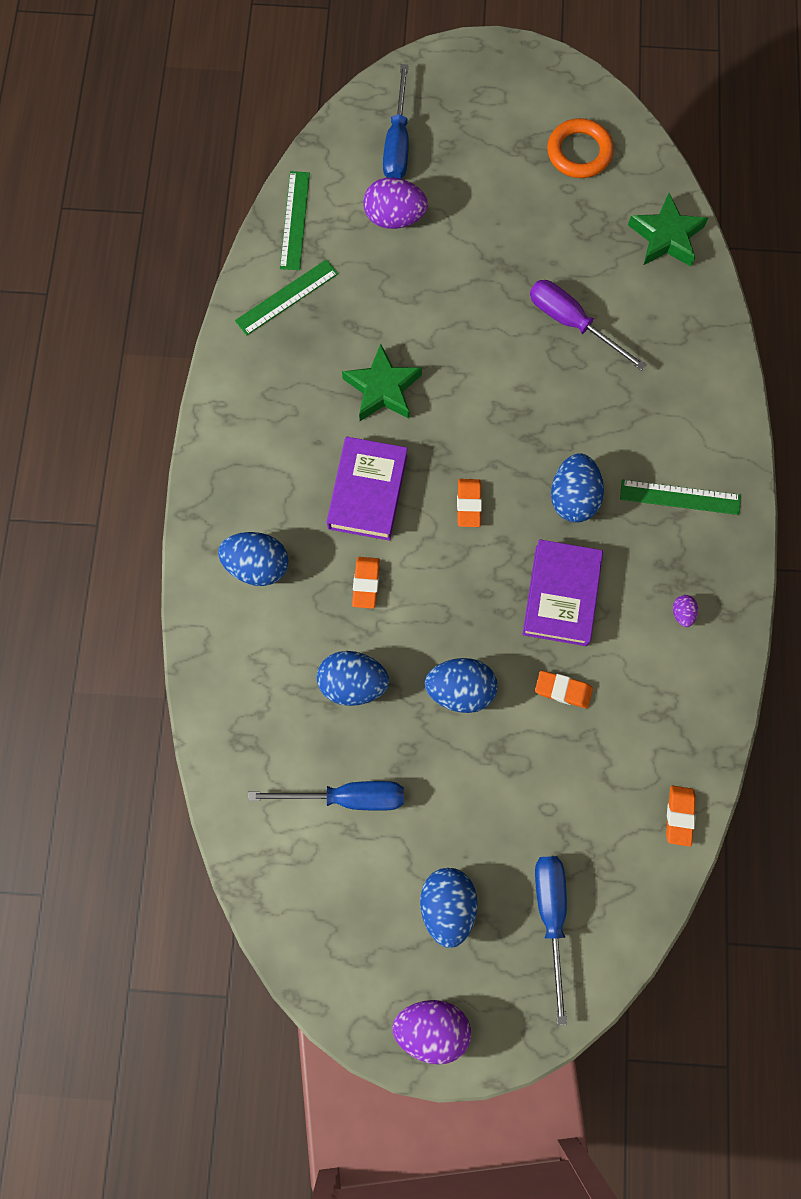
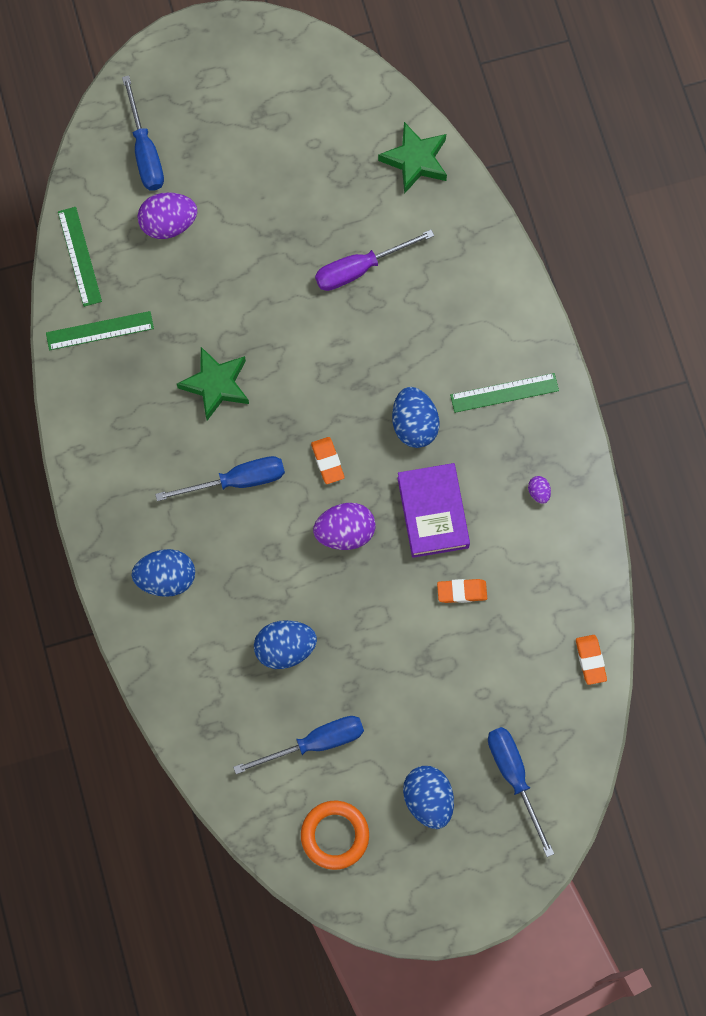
camera: 20 degrees left, 0 degrees up
(286, 297) = (100, 330): green ruler -> green ruler turned 45 degrees clockwise
(366, 583) = (265, 561): orange eraser -> none
(367, 492) = (237, 481): purple book -> blue screwdriver
(431, 1027) = (449, 898): purple egg -> purple egg (345, 532)
(460, 689) = (376, 621): blue egg -> none
(572, 323) = (360, 268): purple screwdriver -> purple screwdriver turned 45 degrees counterclockwise
(579, 152) = (311, 106): orange ring -> orange ring (335, 835)

